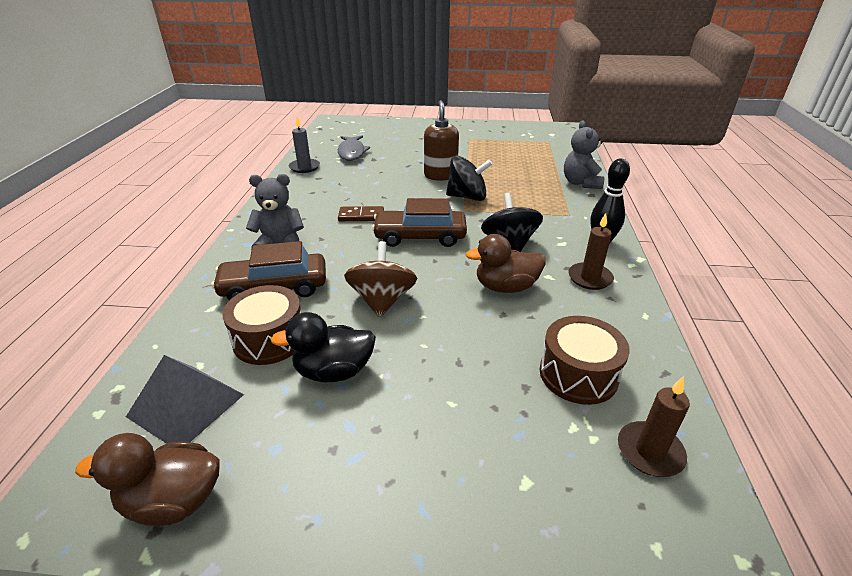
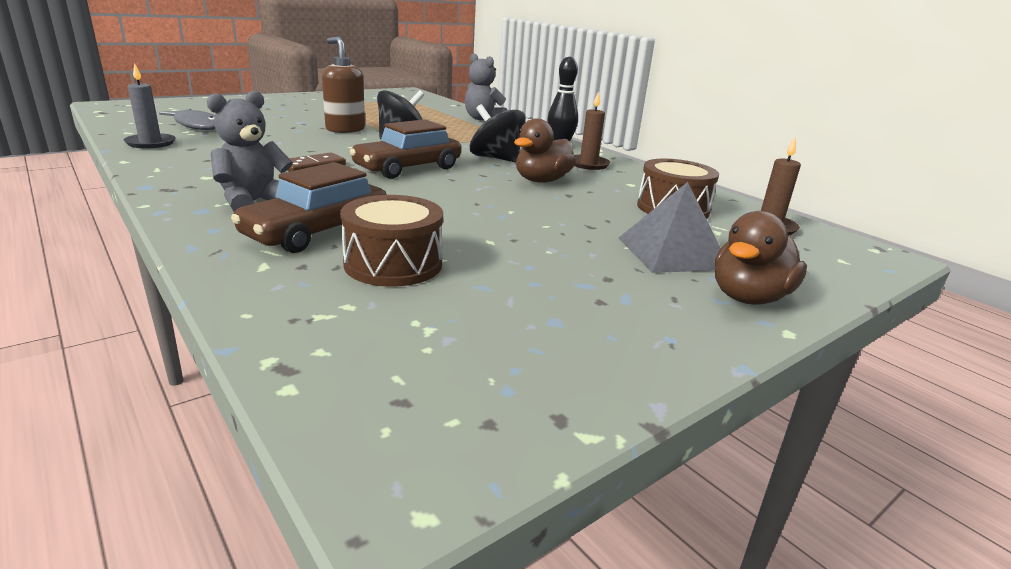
camera: 45 degrees left, 10 degrees down
(173, 501) = (535, 393): brown duck -> brown duck (748, 297)
(186, 405) = (399, 335): grey pyramid -> grey pyramid (672, 253)
(334, 371) = (504, 262): black duck -> none
(382, 300) = (456, 211): brown spinning top -> none

